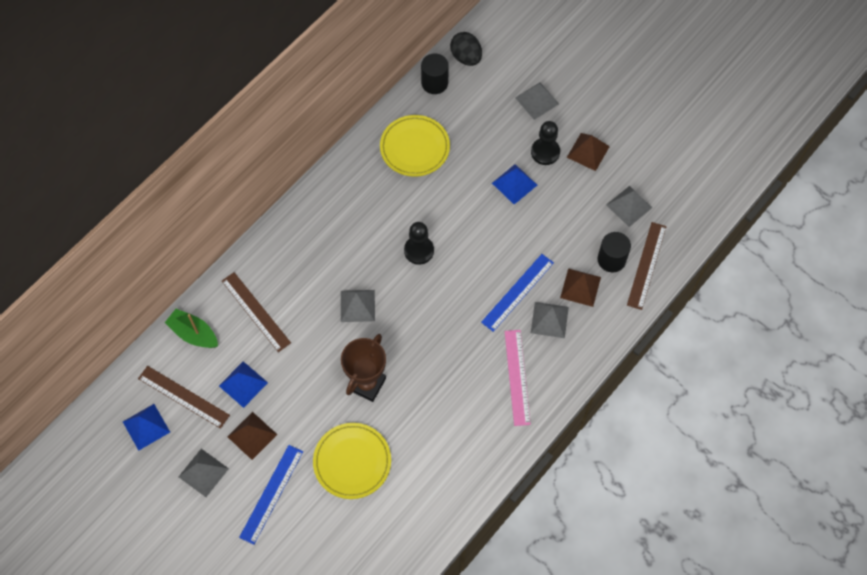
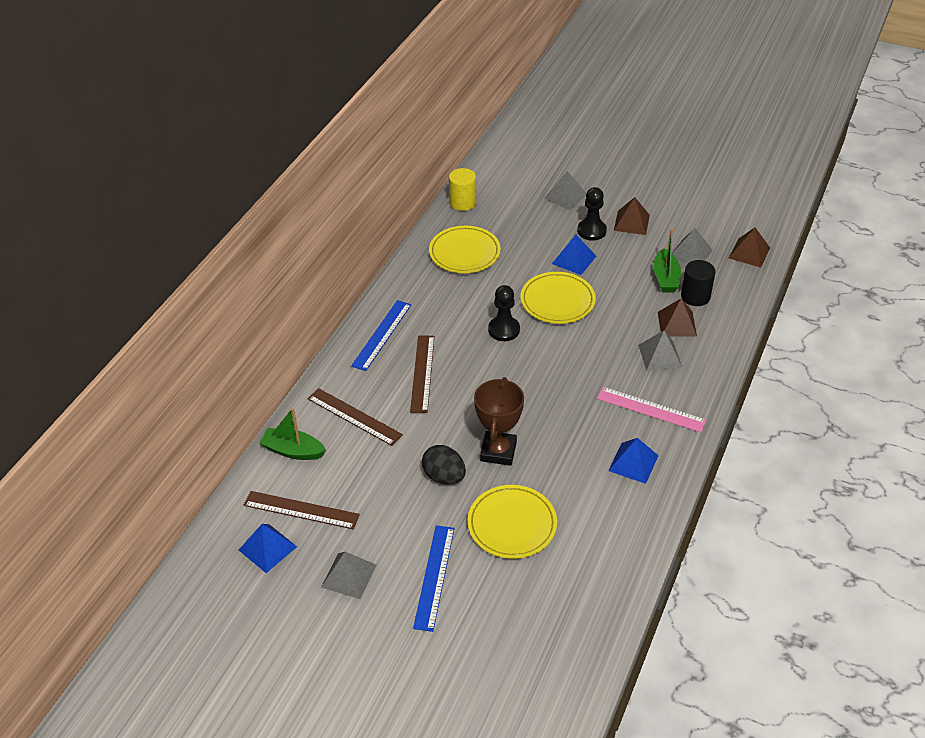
camera: 15 degrees left, 20 degrees down
(243, 384) = (364, 483): blue pyramid -> blue pyramid (633, 463)
(252, 435) = (391, 527): brown pyramid -> brown pyramid (749, 252)
(357, 305) = (460, 387): grey pyramid -> none
(434, 83) = (462, 202): black cylinder -> yellow cylinder
(466, 57) = (484, 179): black egg -> black egg (444, 476)
(480, 230) = (557, 301): none -> yellow plate
(517, 292) = (617, 341): blue ruler -> blue ruler (381, 335)
(517, 377) = (651, 409): pink ruler -> pink ruler turned 45 degrees counterclockwise
(592, 230) = (665, 278): none -> green boat
(646, 265) = (730, 293): brown ruler -> brown ruler (422, 373)

